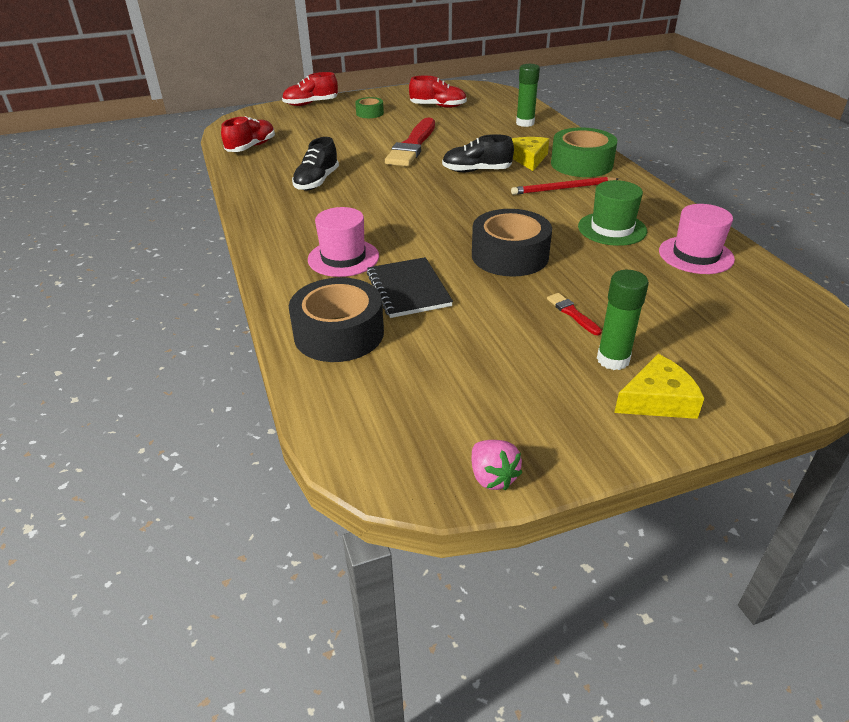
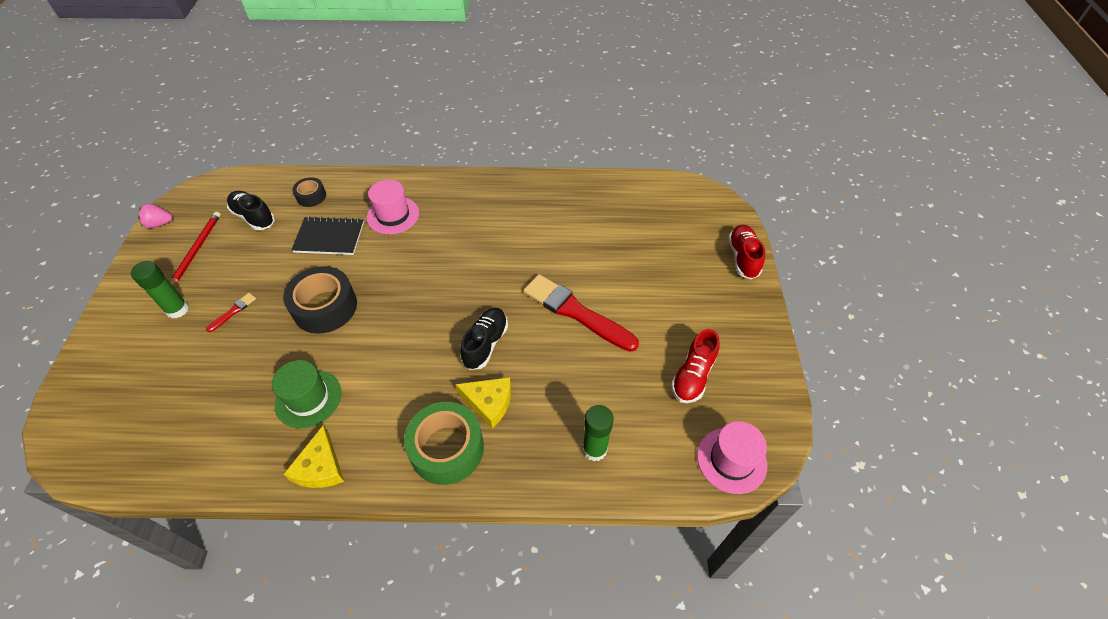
camera: 110 degrees right, 15 degrees up
(251, 147) = (629, 196): red shoe -> none
(317, 182) = (528, 225): black shoe -> black shoe (254, 217)
(339, 333) = (311, 196): black tape -> black tape, size x0.53
(370, 113) = (691, 302): green tape -> none
(563, 188) = (404, 400): red pencil -> red pencil (197, 250)
(572, 313) = (233, 311): red brush -> red brush turned 45 degrees counterclockwise
(657, 400) = (132, 313): yellow cheese -> yellow cheese (320, 467)
(696, 255) = (224, 438): pink hat -> pink hat (731, 460)

